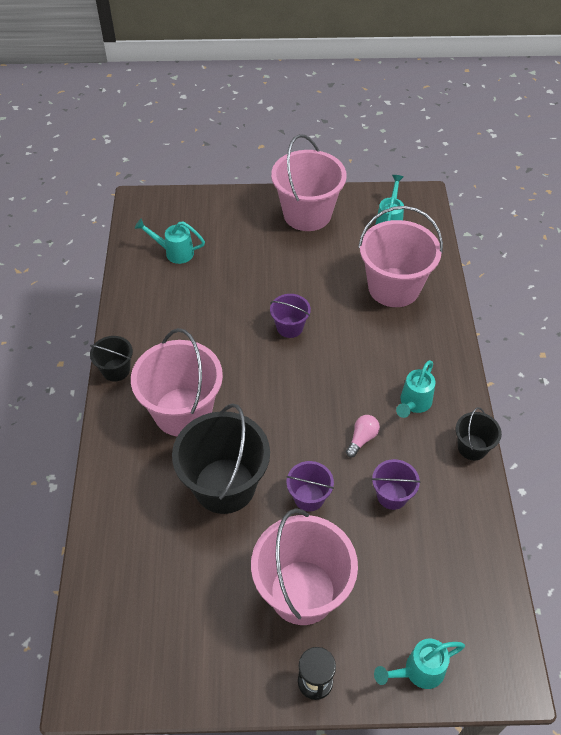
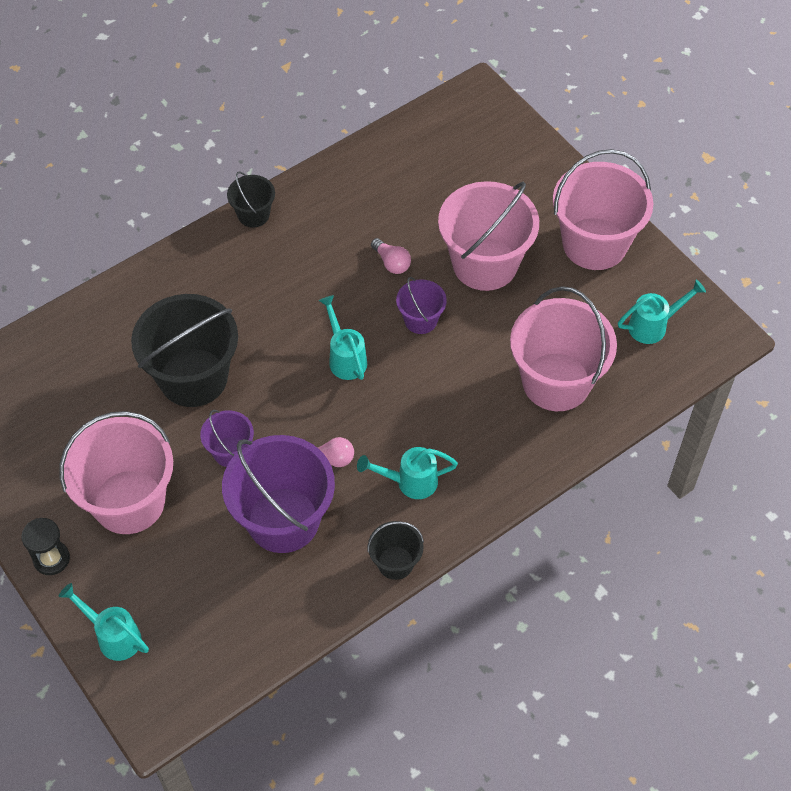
camera: 55 degrees right, 5 degrees up
(174, 252) = (435, 165): turquoise watering can -> turquoise watering can (345, 357)
(182, 412) = (248, 295): pink bucket -> pink bucket (485, 264)
(230, 317) = (391, 262): none -> pink light bulb
(392, 495) = (283, 520): purple bucket -> purple bucket, size x2.02

